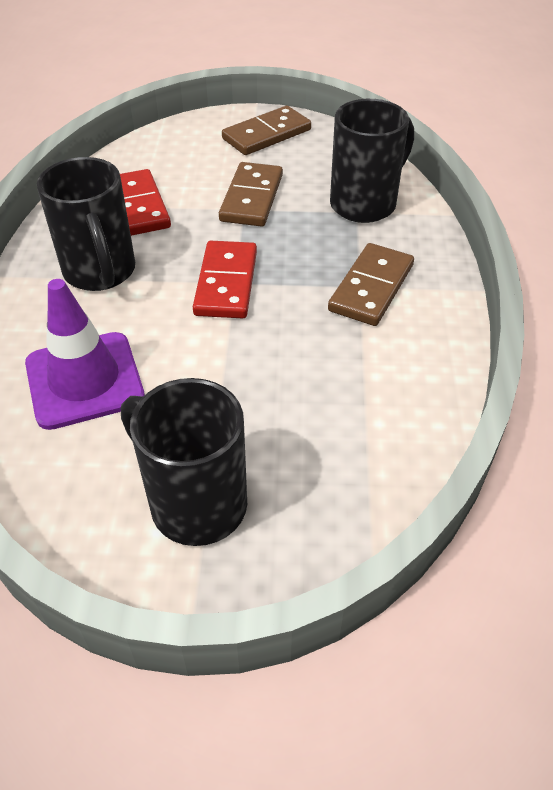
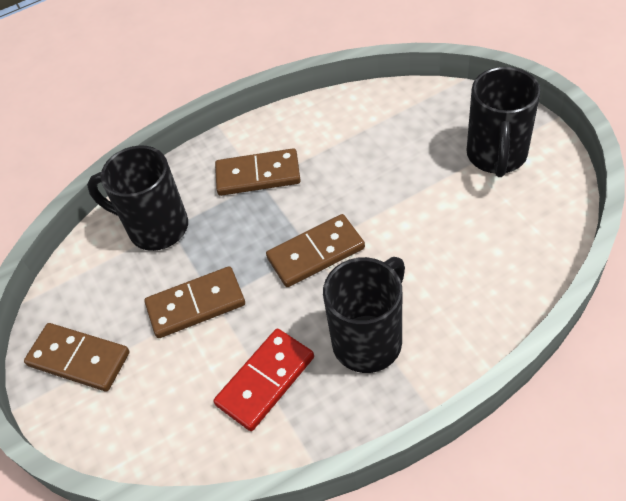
camera: 115 degrees left, 5 degrees up
(84, 380) = (472, 265): purple traffic cone -> none
(226, 283) = (316, 253): red domino -> brown domino

